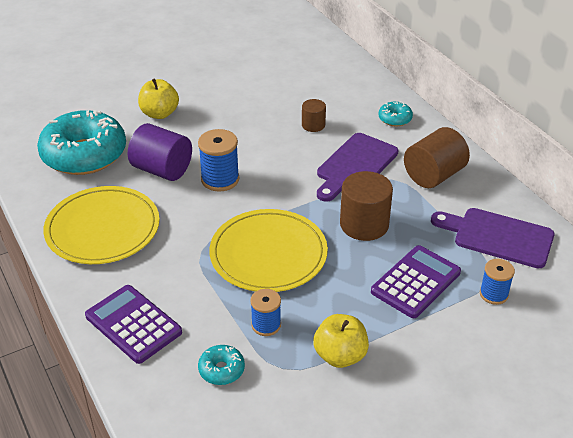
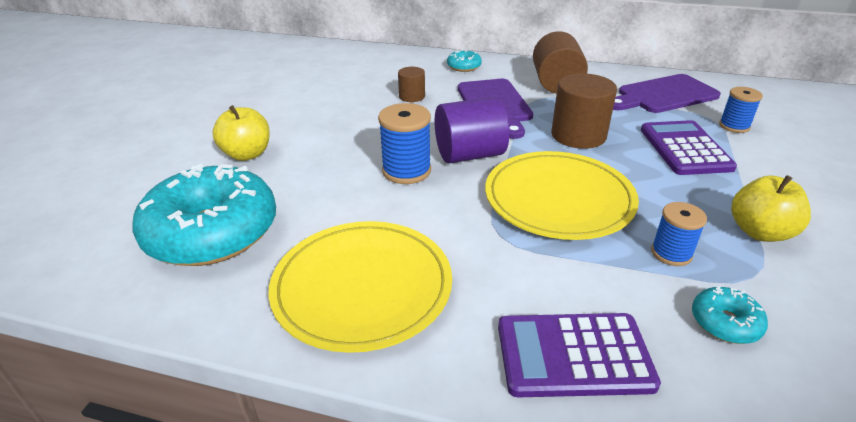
camera: 45 degrees left, 5 degrees down
(162, 170) = (333, 195): purple cylinder -> purple cylinder (469, 155)

